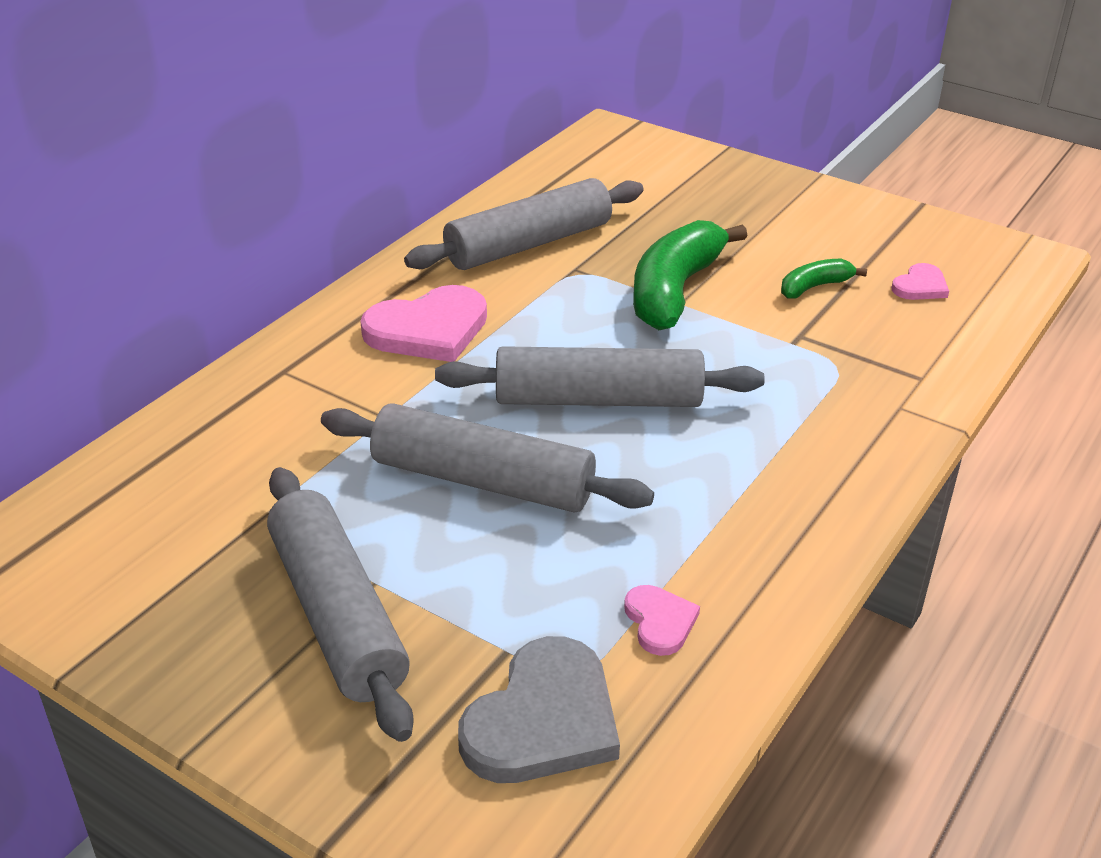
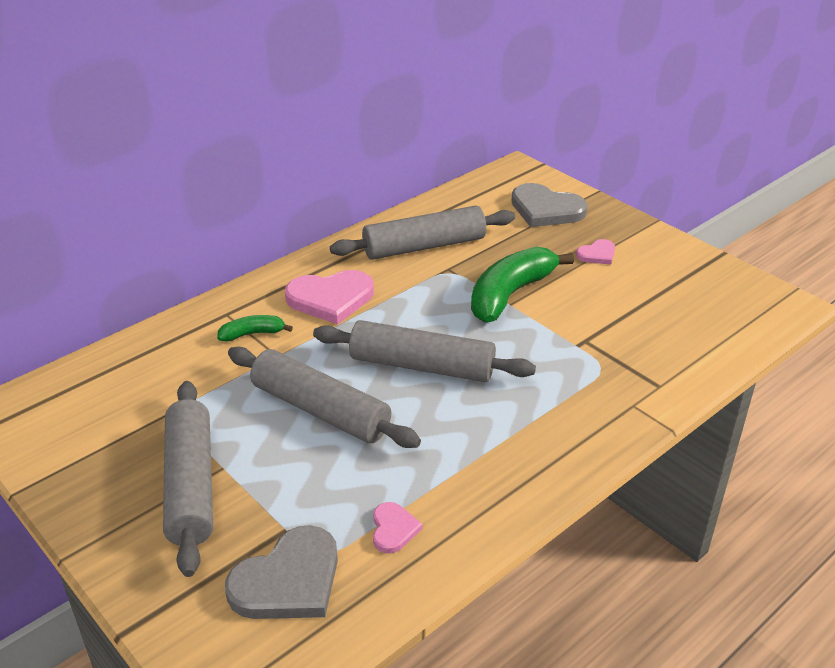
camera: 15 degrees right, 0 degrees up
(671, 177) = (546, 209): none -> grey heart
(814, 287) = (612, 305): green banana -> green banana (252, 334)
(920, 286) = (691, 316): pink heart -> pink heart (597, 254)

